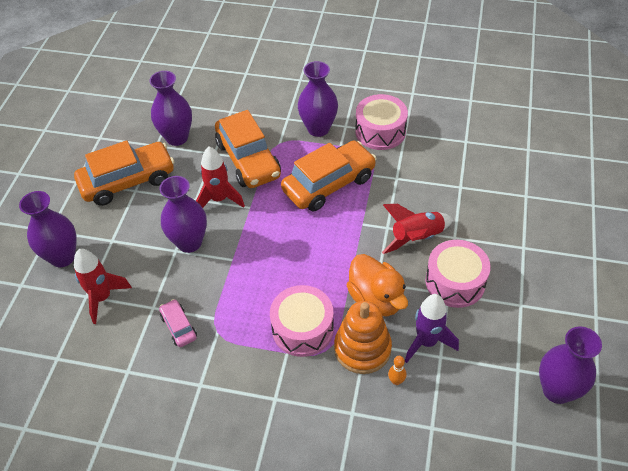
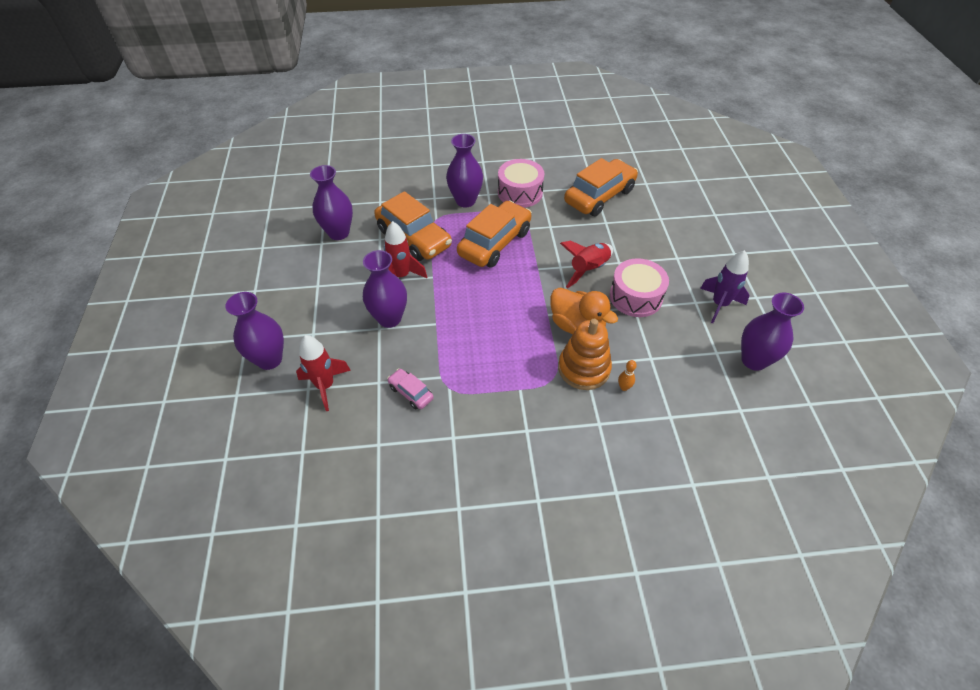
camera: 20 degrees left, 0 degrees up
(128, 181) = (307, 279): orange car -> orange car (599, 196)
(302, 329) = (525, 366): pink drum -> none
(427, 342) = (634, 349): purple rocket -> purple rocket (719, 304)

